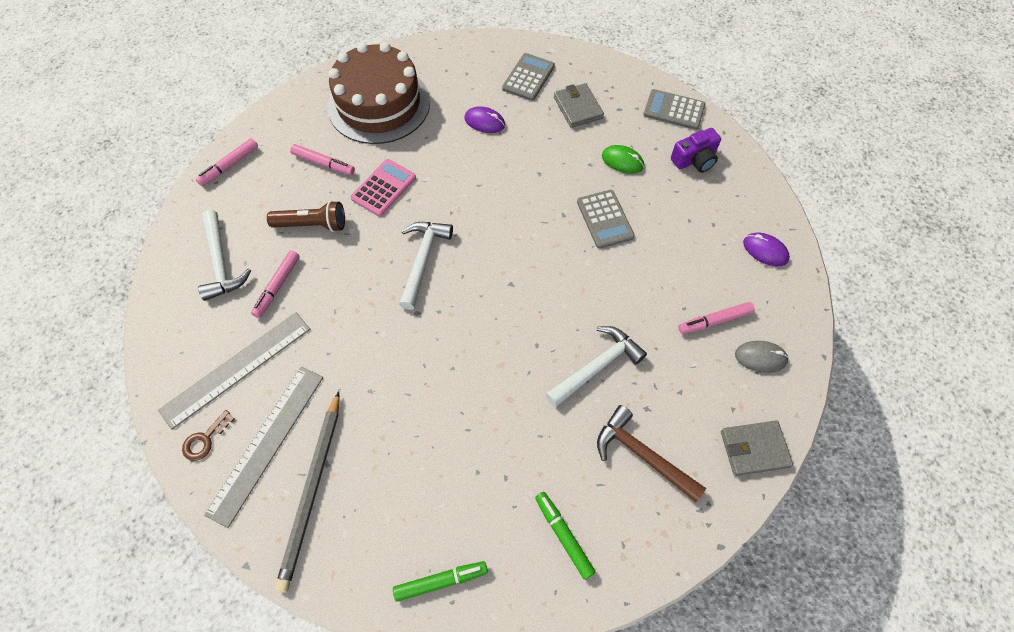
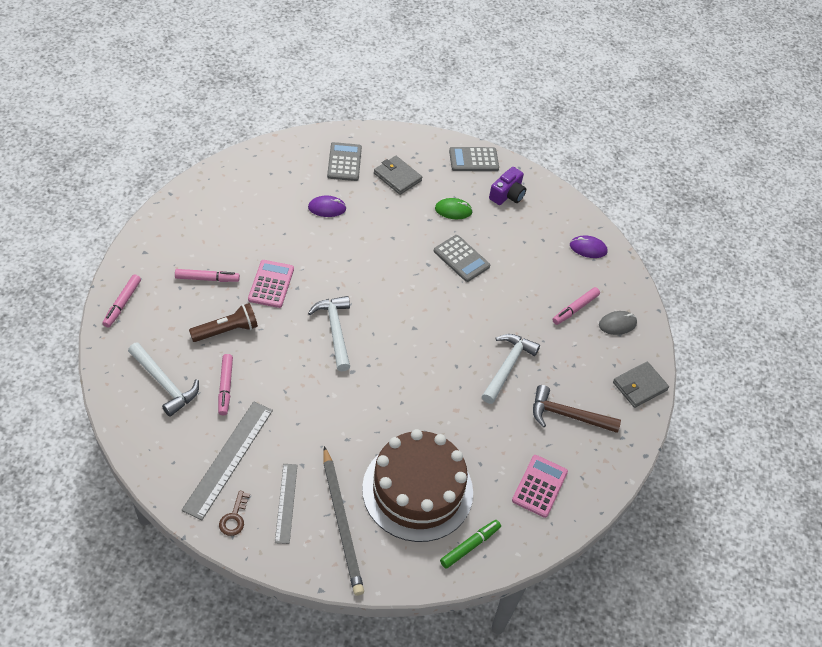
camera: 30 degrees left, 10 degrees down
(266, 443) = (286, 503): grey ruler -> grey ruler, size x0.61
(379, 104) = (228, 217): brown cake -> brown cake (417, 490)
(563, 535) = (539, 486): green marker -> pink calculator

